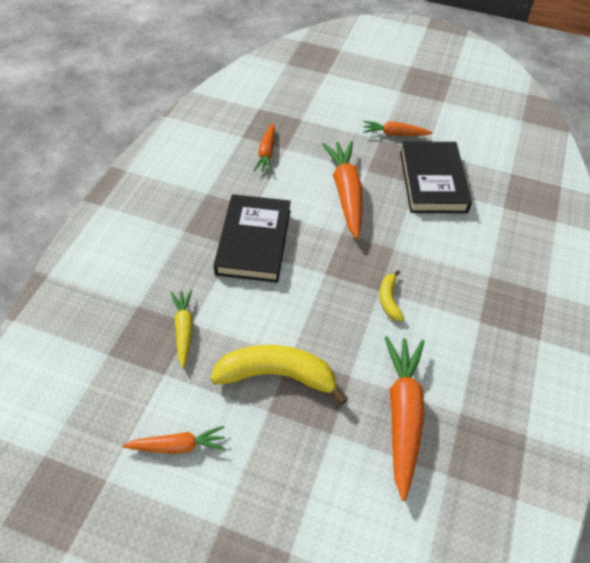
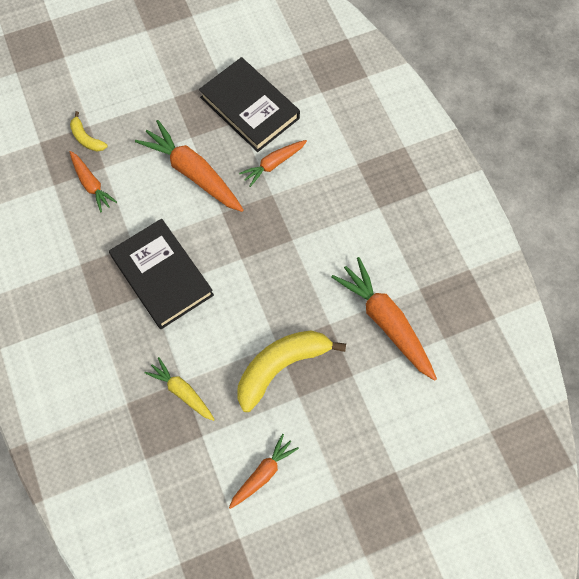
camera: 40 degrees left, 15 degrees up
(389, 300) = (305, 242): yellow banana -> yellow banana (86, 138)
(394, 134) = (180, 82): orange carrot -> orange carrot (273, 164)

